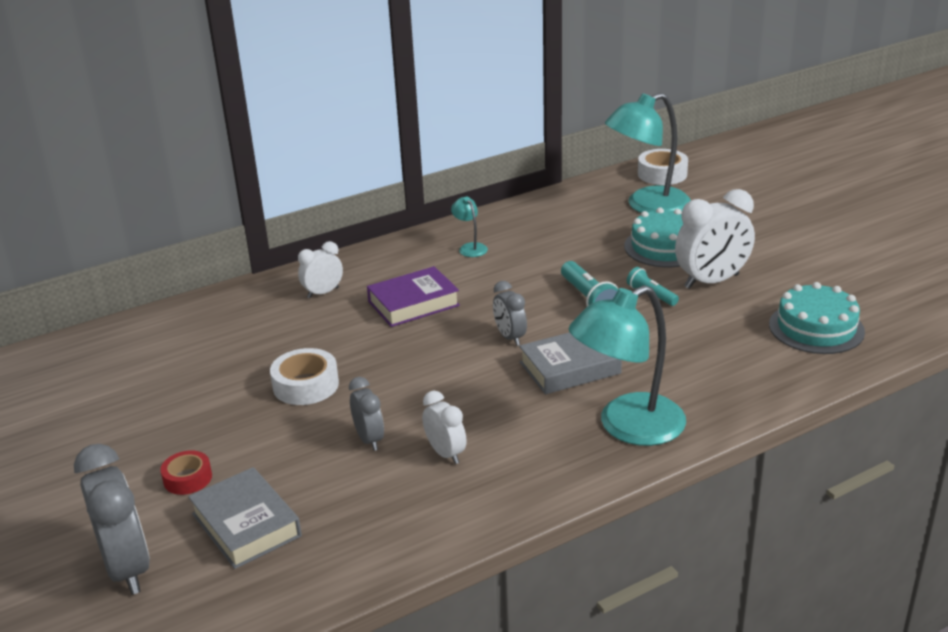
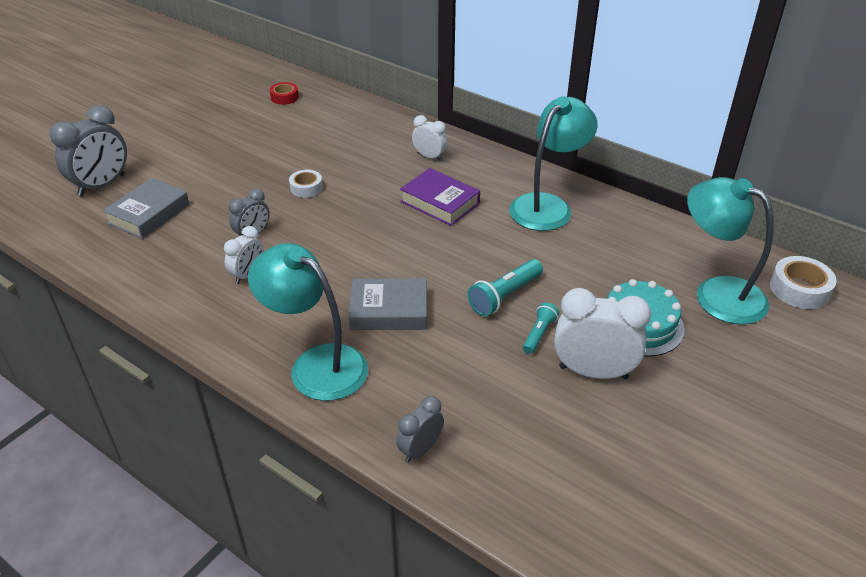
camera: 65 degrees right, 10 degrees up
(187, 478) = (189, 176): red tape -> red tape (284, 97)
(306, 385) = (306, 188): white tape -> white tape, size x0.65
(470, 247) = (547, 206): turquoise lamp -> turquoise lamp, size x2.30
(510, 337) = (418, 265): grey clock -> grey clock (420, 450)
(570, 368) = (389, 310): grey book -> grey book turned 45 degrees counterclockwise
(711, 281) = (593, 372): white clock -> white clock turned 150 degrees clockwise
(816, 328) = (550, 472): turquoise cake -> none

